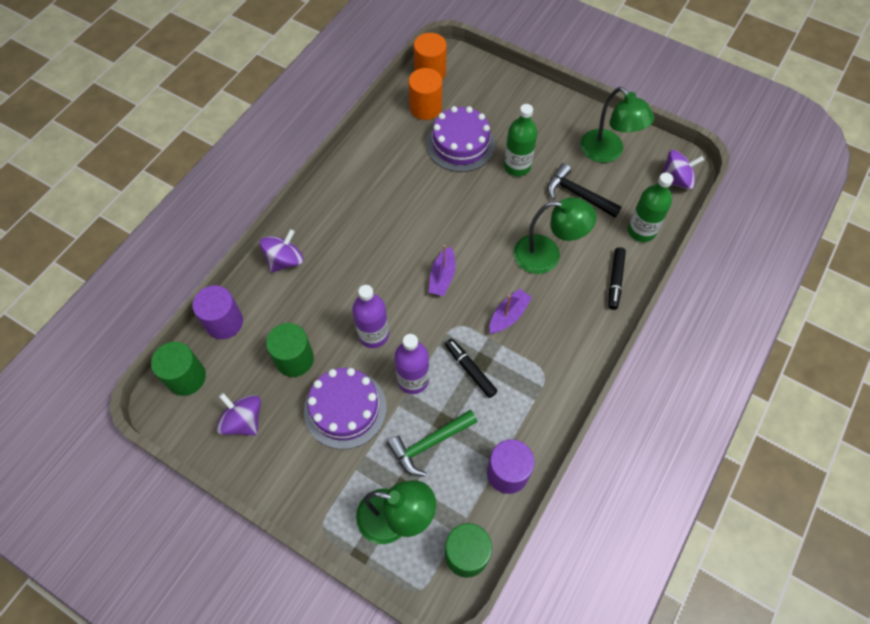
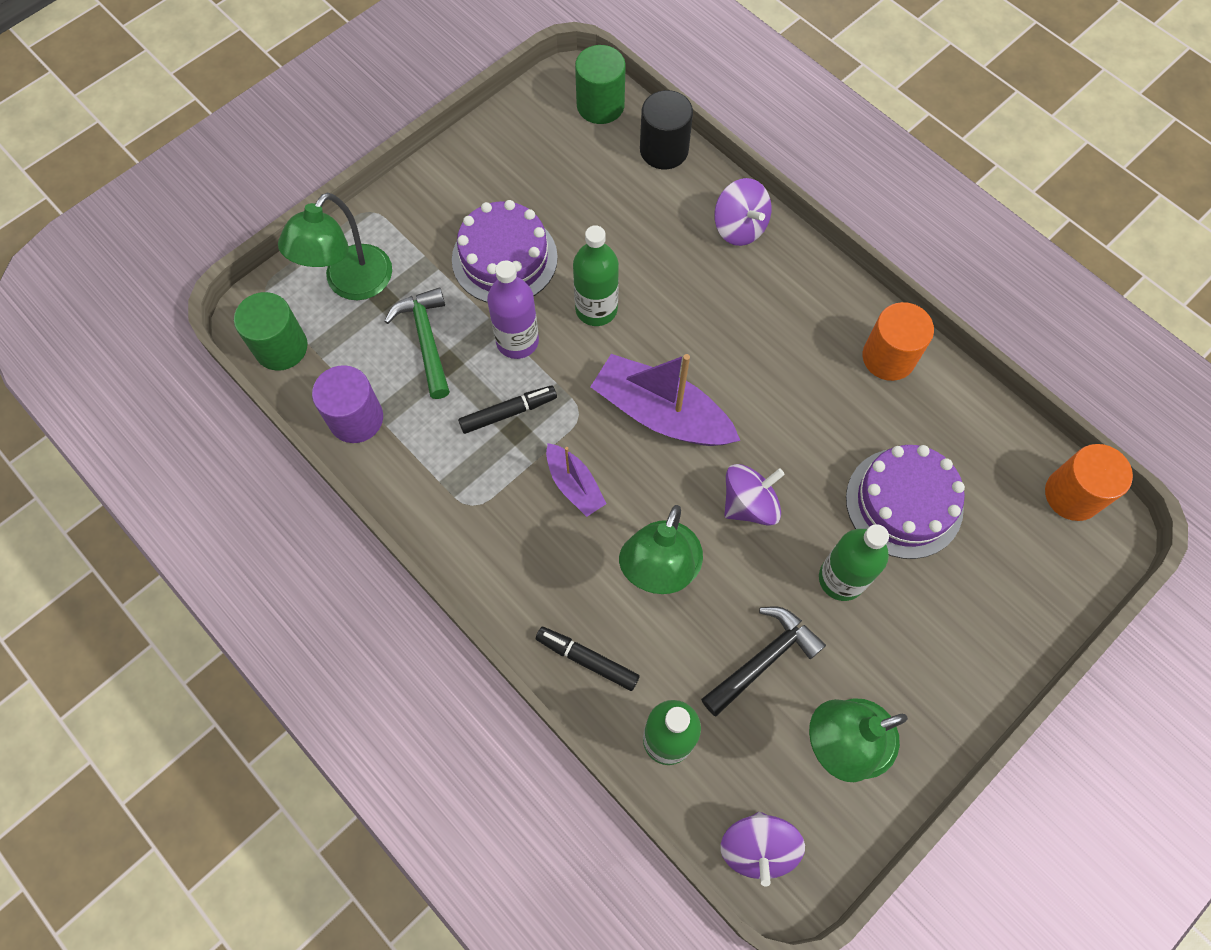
camera: 105 degrees right, 5 degrees up
(224, 322) = (664, 150): purple cylinder -> black cylinder
(243, 421) = (526, 154): purple spinning top -> purple spinning top (749, 504)
(294, 359) = (589, 216): green cylinder -> none
(373, 335) = (596, 309): purple bottle -> green bottle
(425, 107) = (991, 468): orange cylinder -> orange cylinder (888, 357)
(442, 277) = (661, 414): purple boat -> purple boat, size x1.83

